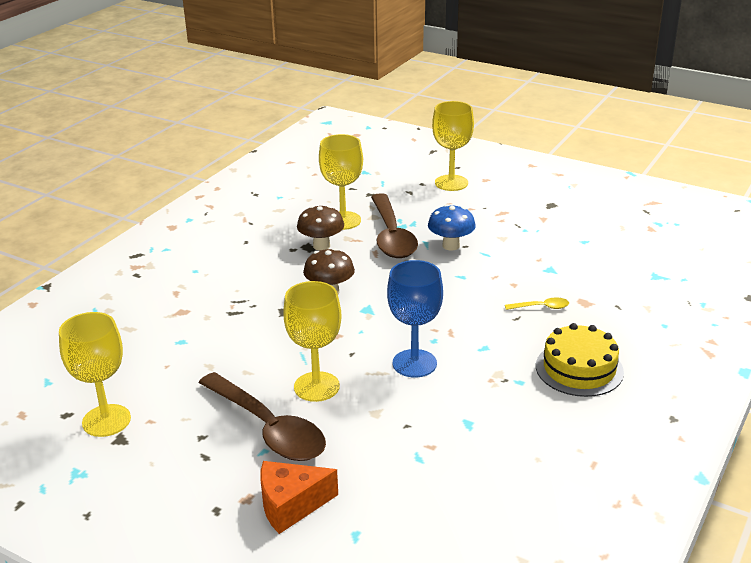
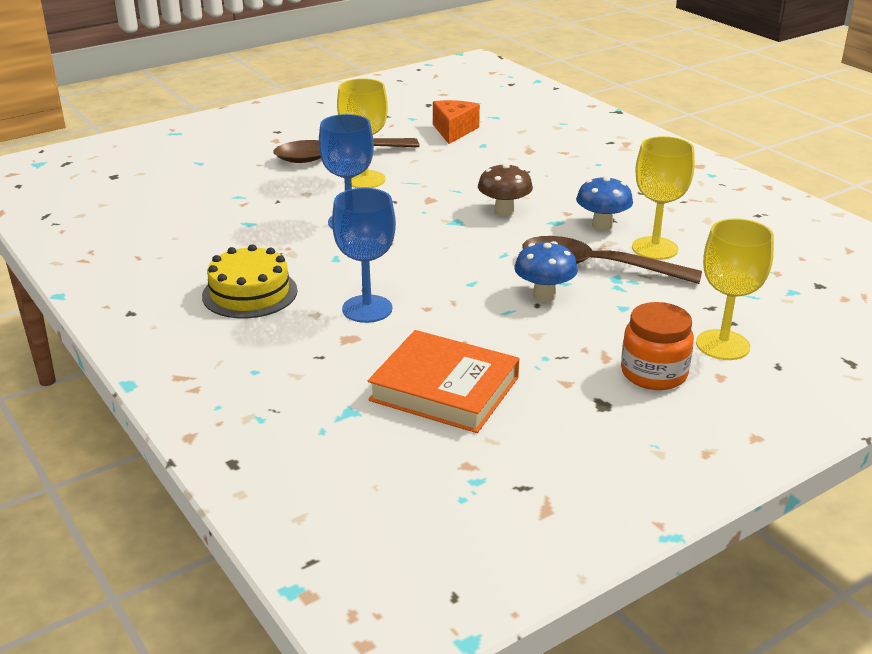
camera: 115 degrees right, 0 degrees up
(106, 420) = (407, 113): yellow goblet -> none
(291, 505) = (251, 150): orange cheese -> orange cheese (453, 131)
(321, 246) = (602, 225): brown mushroom -> blue mushroom
(504, 196) = (653, 373): none -> orange jar
(541, 307) = (367, 309): yellow spoon -> blue goblet
(595, 252) = (444, 389): none -> orange book

